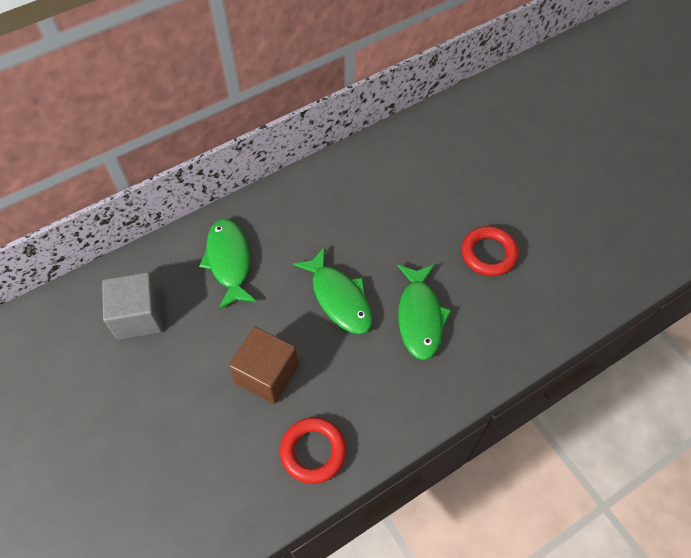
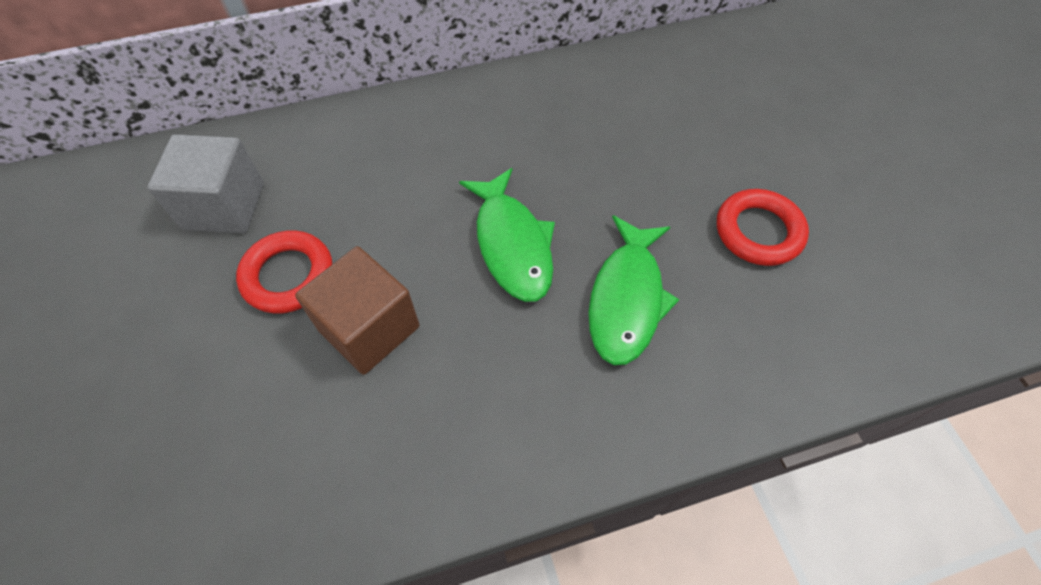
camera: 15 degrees right, 0 degrees up
(229, 261) = (374, 161): green fish -> none
(313, 451) = (396, 465): red ring -> red ring (288, 276)

